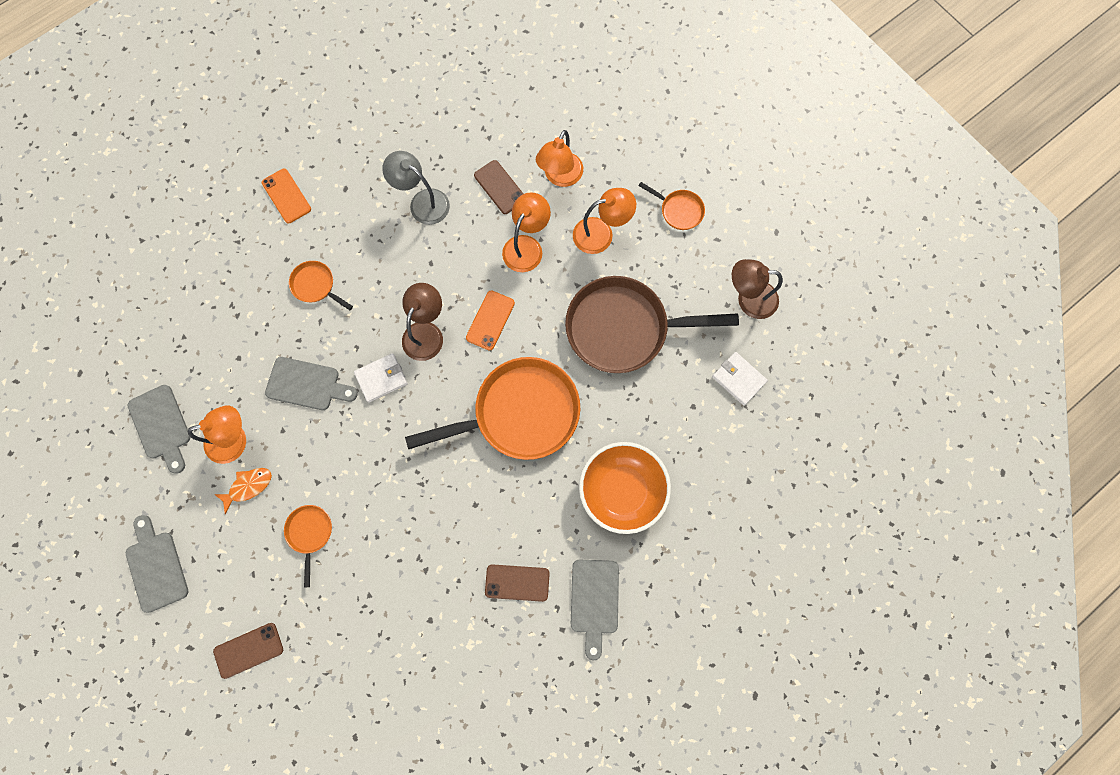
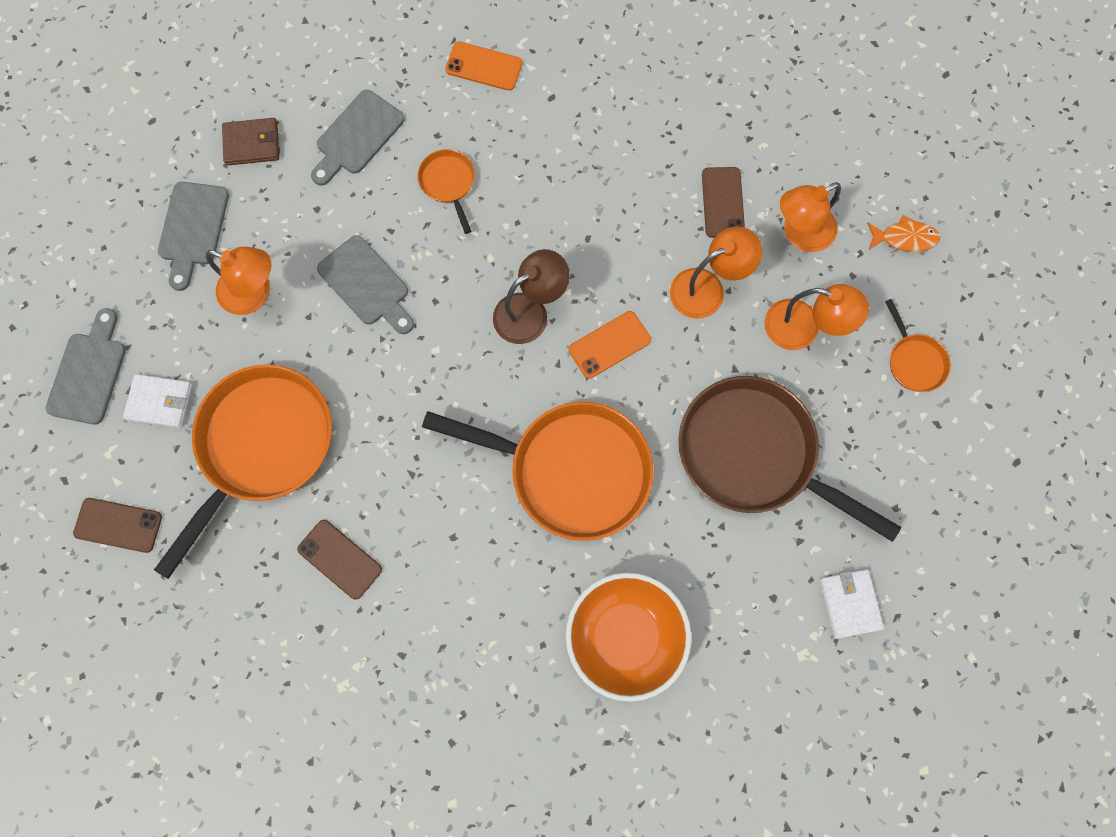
camera: 35 degrees right, 0 degrees up
(162, 344) = (252, 143): none -> brown wallet
(248, 486) = (234, 352): orange fish -> orange fish (904, 238)
(286, 196) = (484, 66): orange phone -> orange phone turned 75 degrees counterclockwise
(310, 533) = (262, 446): orange pan -> orange pan, size x2.25
(381, 378) = (448, 330): white wallet -> white wallet (160, 402)
(422, 202) = (625, 165): grey lamp -> none
(517, 582) = (439, 655): brown phone -> brown phone (340, 559)
(594, 601) = (508, 737): grey cutting board -> grey cutting board (357, 136)
(748, 299) = (927, 518): brown lamp -> none

